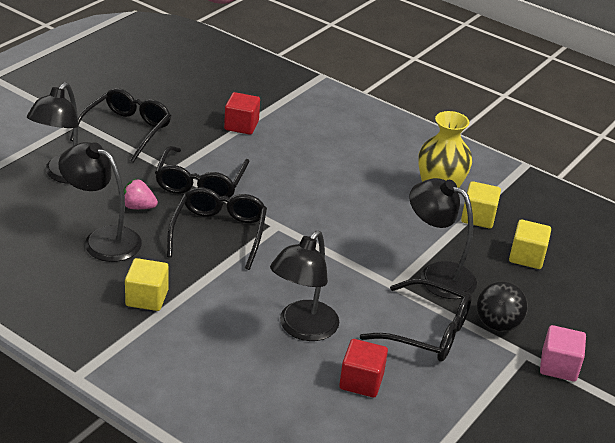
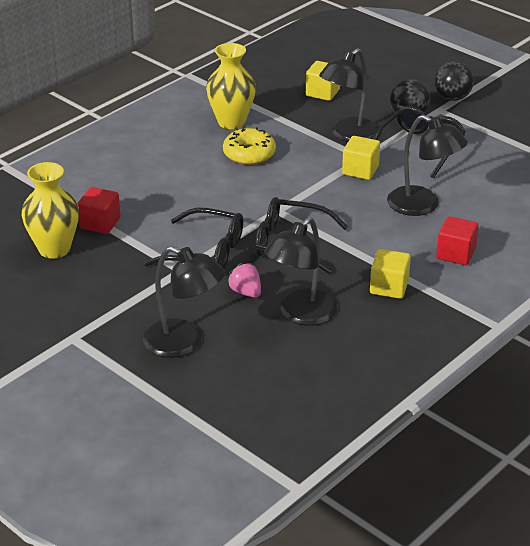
camera: 80 degrees left, 0 degrees up
(126, 131) = (99, 301): black glasses -> none
(138, 207) = (246, 292): pink strawberry -> pink strawberry turned 120 degrees clockwise
(200, 106) = (54, 249): none -> yellow vase
(361, 381) = (481, 182): red cube -> red cube (455, 254)
(378, 206) = (249, 154): none -> yellow donut
(478, 217) = (268, 107): yellow cube -> yellow cube (360, 170)
(558, 366) = (452, 98): pink cube -> black ball

